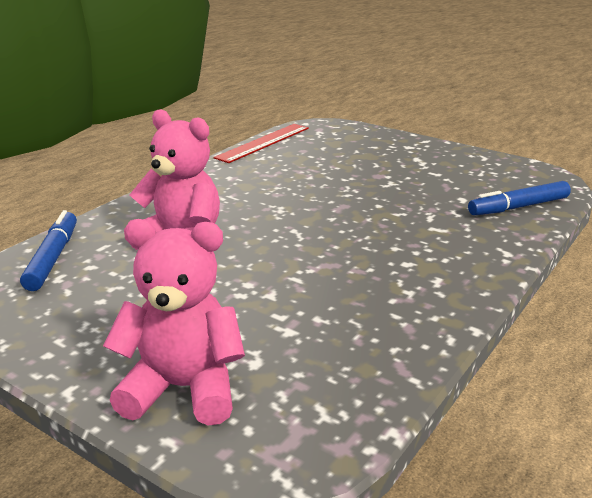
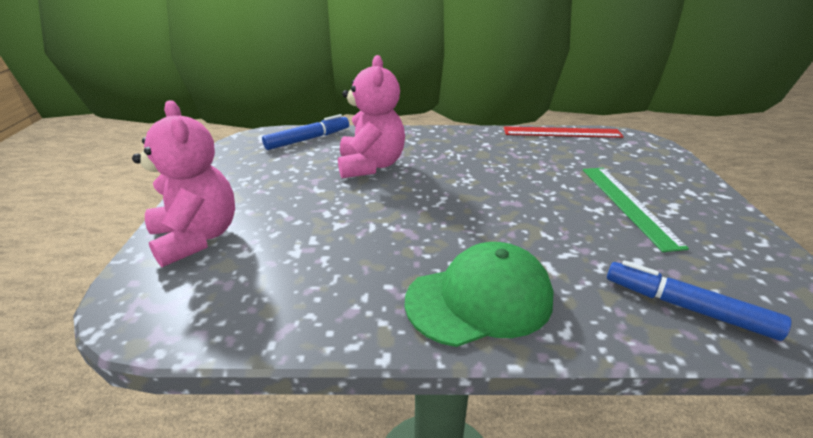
camera: 55 degrees right, 5 degrees up
(399, 171) = (628, 204): none -> green ruler
(447, 268) = (479, 299): none -> green cap

